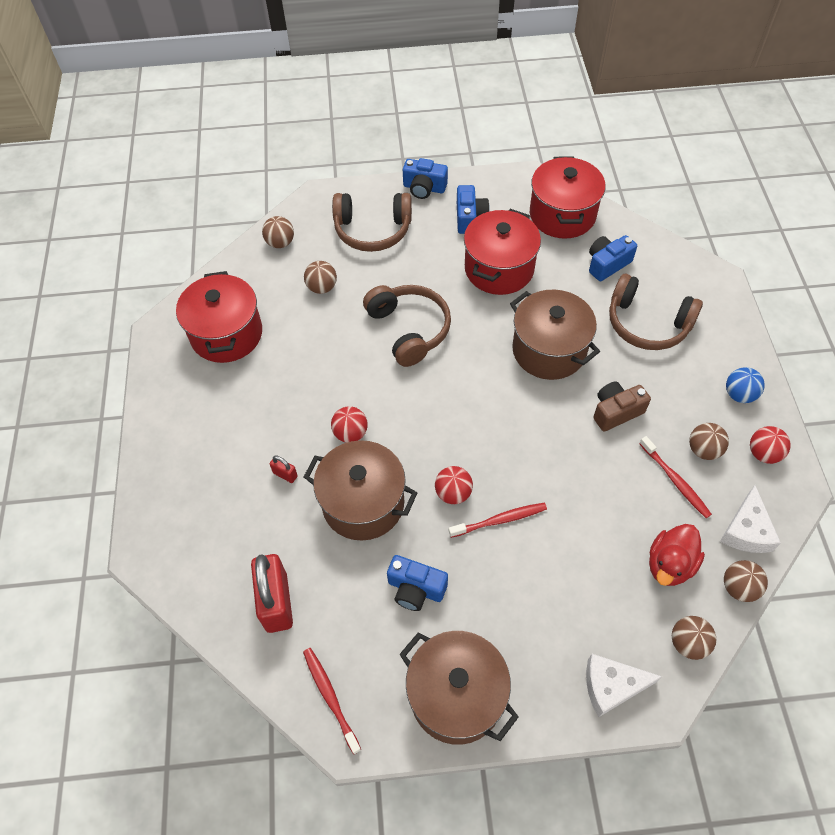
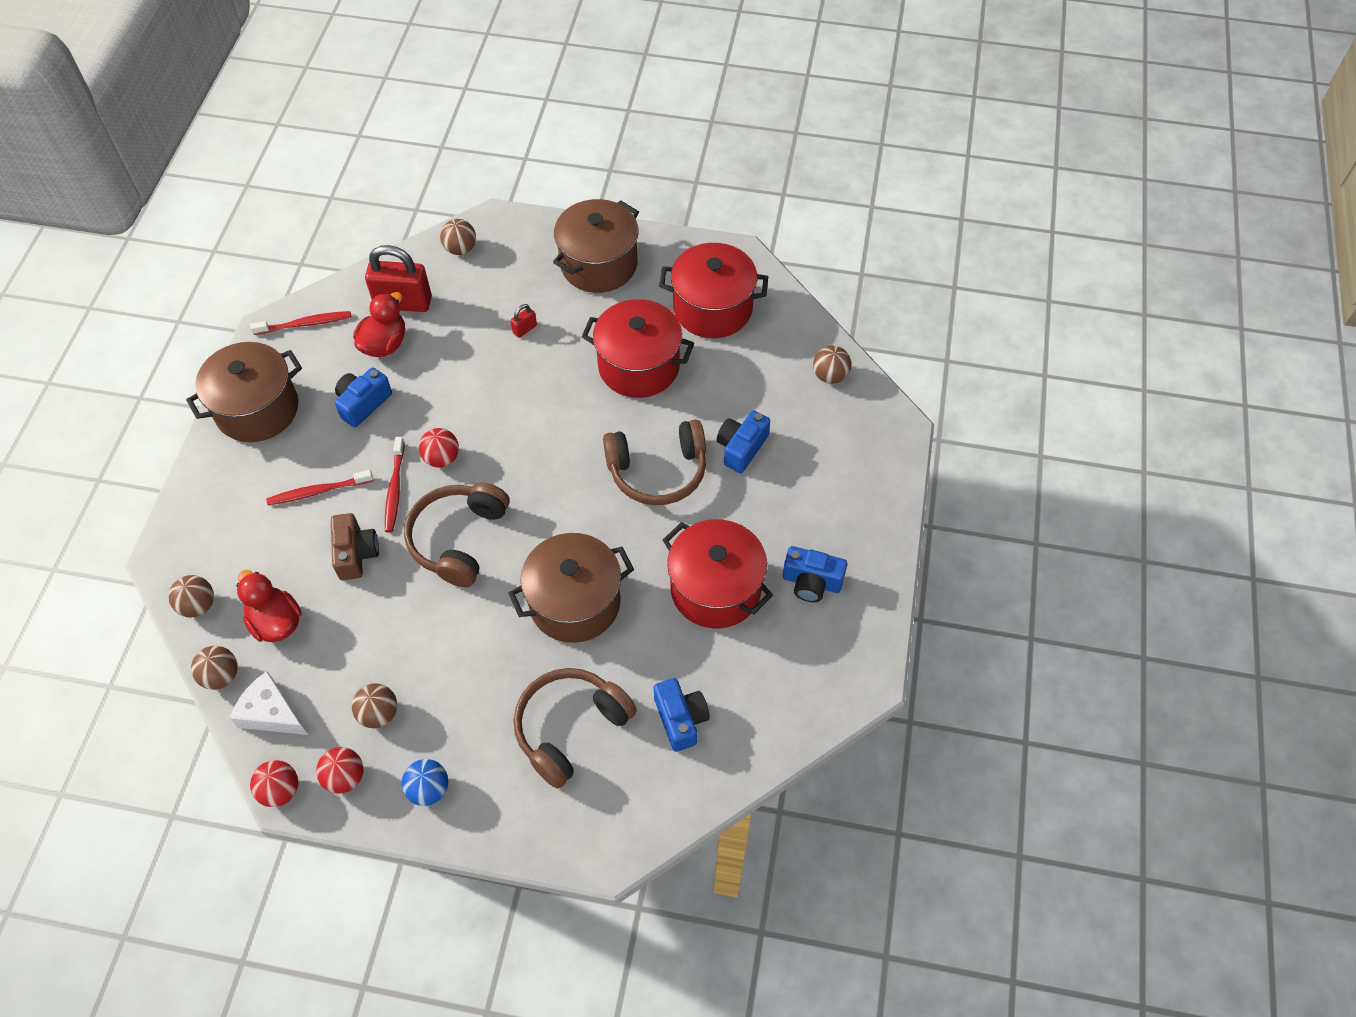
camera: 105 degrees right, 0 degrees up
(322, 287) = (748, 402): brown ball -> brown ball (460, 249)
(336, 599) = (384, 344): none -> red duck
(350, 433) = (547, 389): red ball -> red ball (280, 790)
(363, 503) = (466, 383): brown pot -> brown pot (599, 264)
(372, 230) = (822, 470): brown headphones -> brown headphones (458, 539)
(424, 188) = (881, 544): blue camera -> blue camera (741, 448)
(562, 215) = (784, 696): red pot -> red pot (639, 366)
(611, 686) = (199, 527): white cheese -> none
(616, 412) = (465, 642): brown camera -> brown camera (356, 554)
(675, 481) = (357, 667): red toothbrush -> red toothbrush (317, 491)

